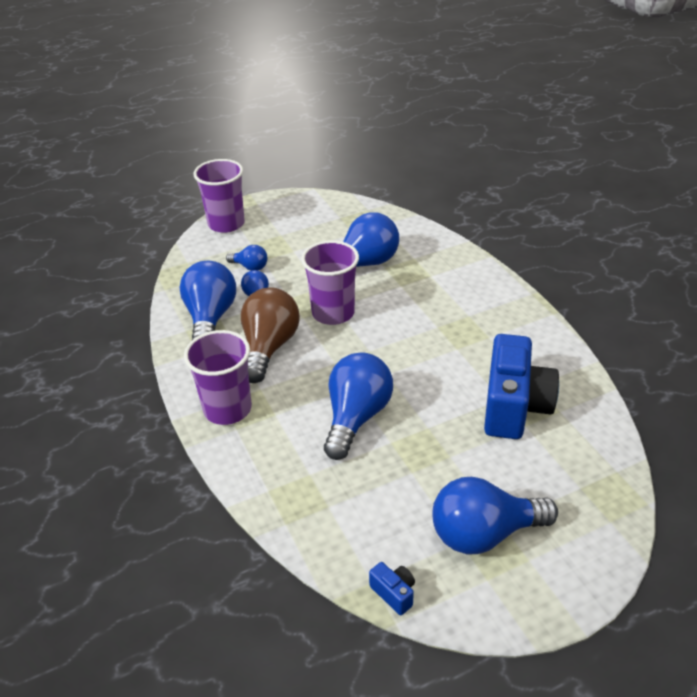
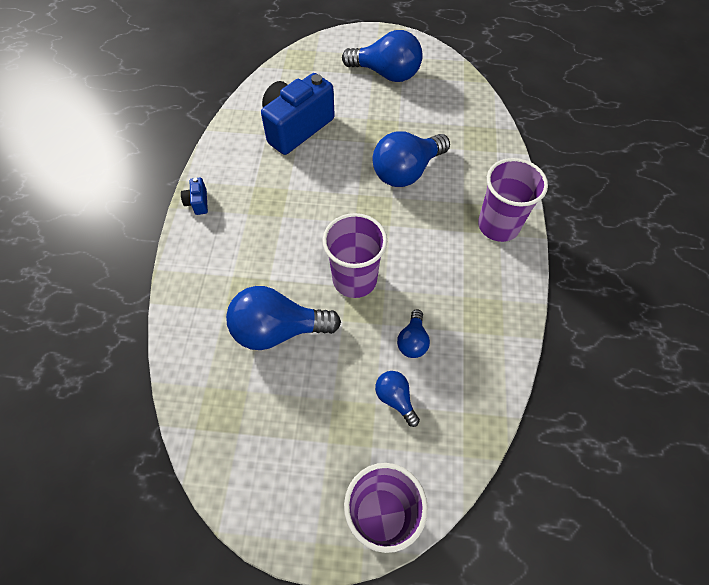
camera: 150 degrees left, 20 degrees up
(210, 318) = (472, 338): blue light bulb -> none
(269, 347) = (434, 270): brown light bulb -> none
(394, 593) = (456, 71): blue camera -> blue camera (198, 202)

